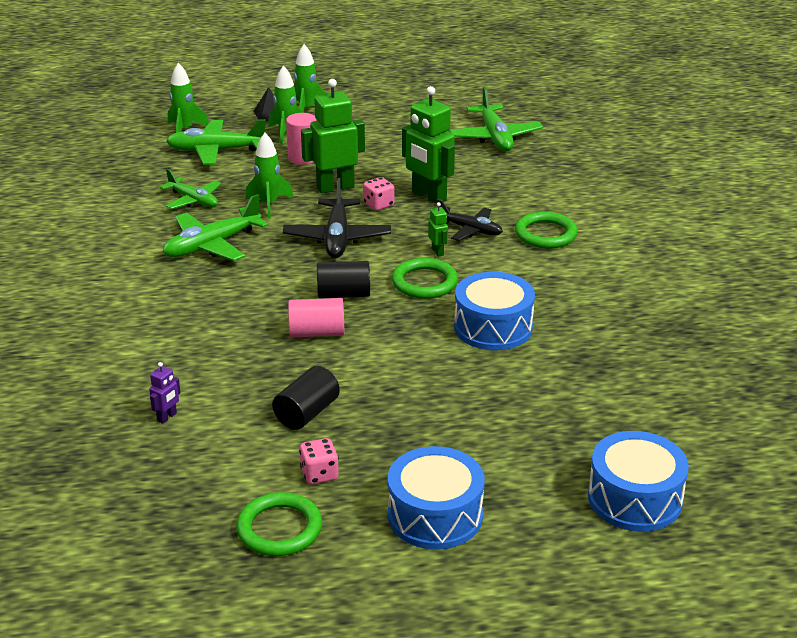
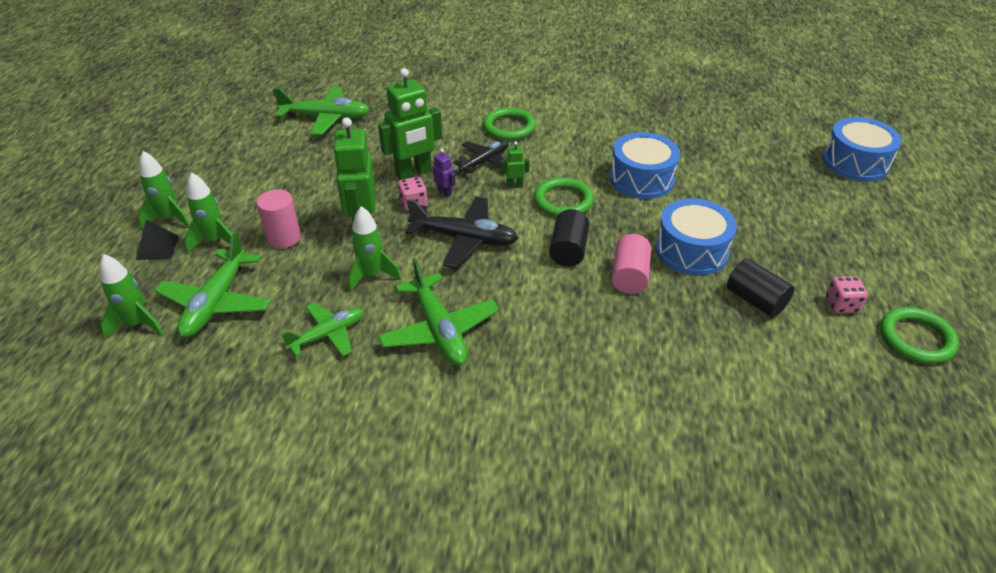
camera: 75 degrees left, 10 degrees up
(167, 417) = (759, 398): purple robot -> purple robot (444, 192)
(435, 515) = (886, 252): blue drum -> blue drum (691, 251)

